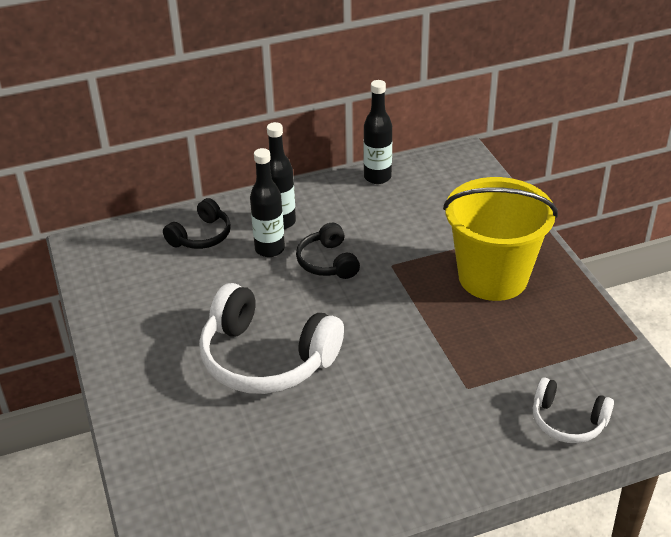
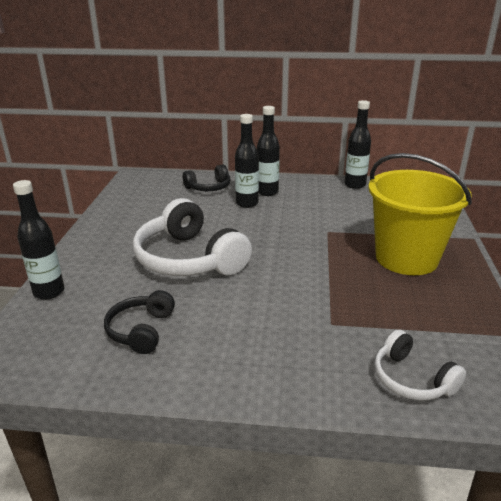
camera: 25 degrees right, 10 degrees down
(144, 461) = (49, 292): none -> black bottle
(328, 262) = (281, 219): black headphones -> black headphones (141, 330)

